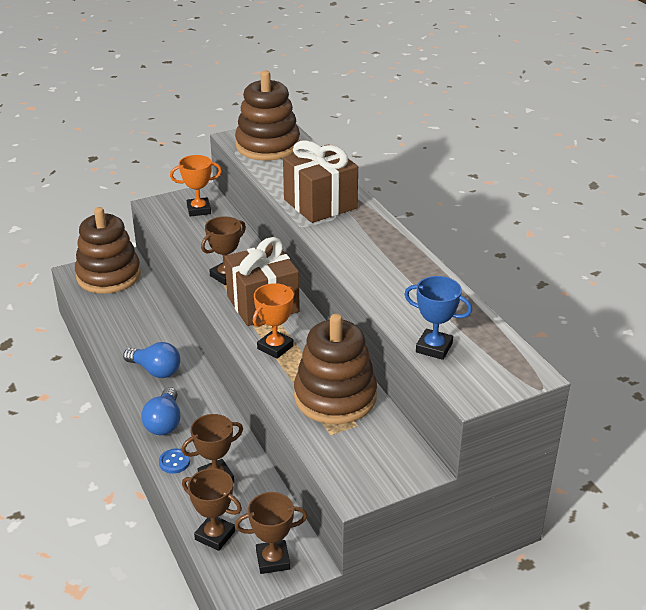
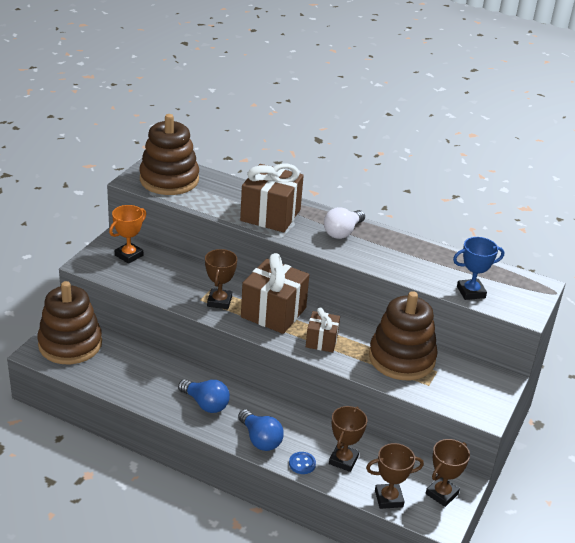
camera: 40 degrees left, 0 degrees up
(155, 370) = (205, 404): blue light bulb -> blue light bulb turned 45 degrees clockwise
(275, 347) = (321, 341): orange trophy -> brown gift
(372, 242) = (342, 232): none -> white light bulb

